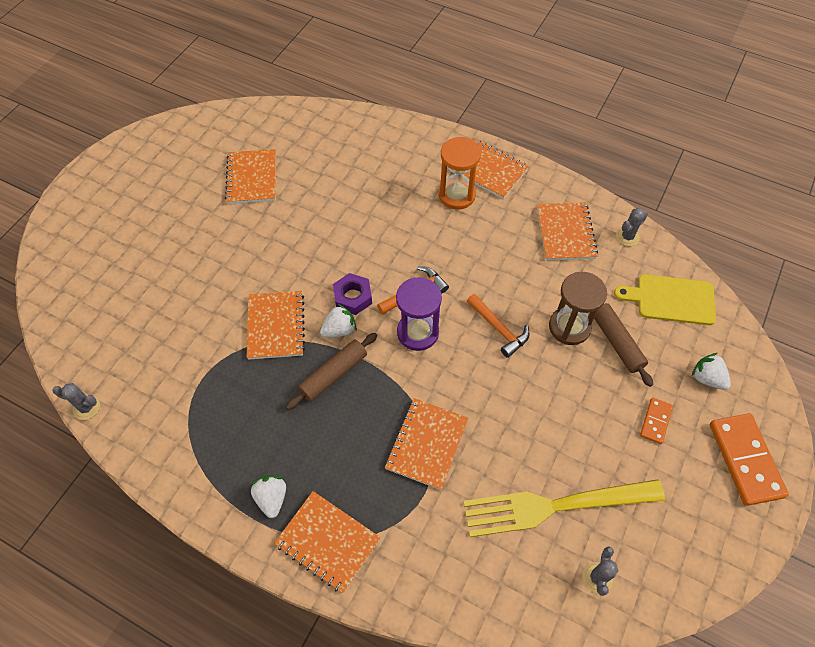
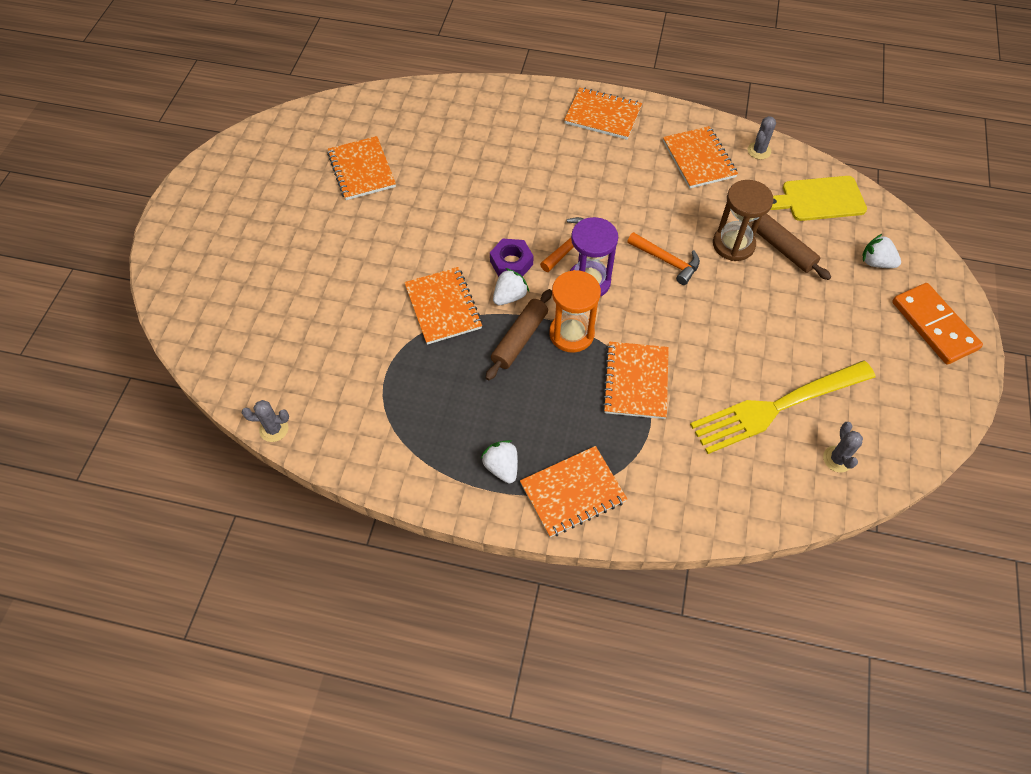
camera: 15 degrees left, 0 degrees up
(327, 542) = (572, 492): orange notebook -> orange notebook turned 45 degrees counterclockwise
(456, 195) = (579, 145): orange hourglass -> orange hourglass (571, 334)
(655, 421) = (842, 311): orange domino -> none

